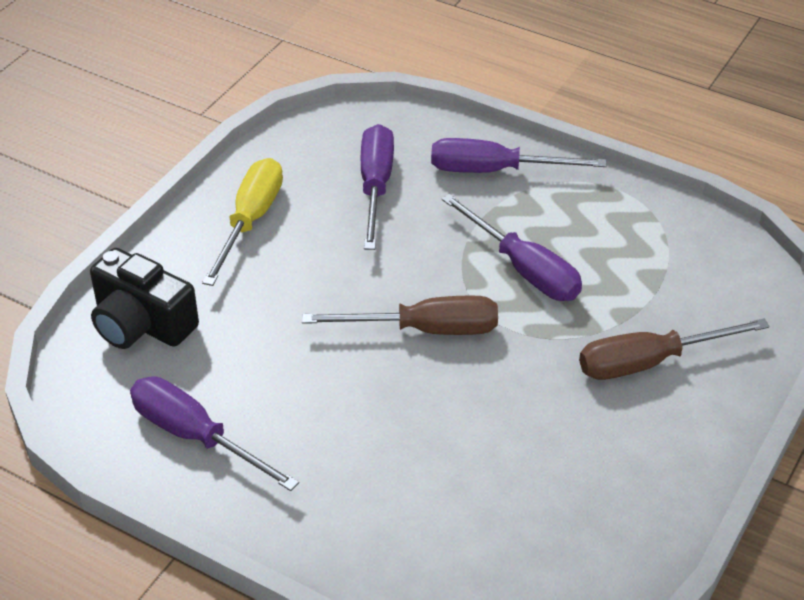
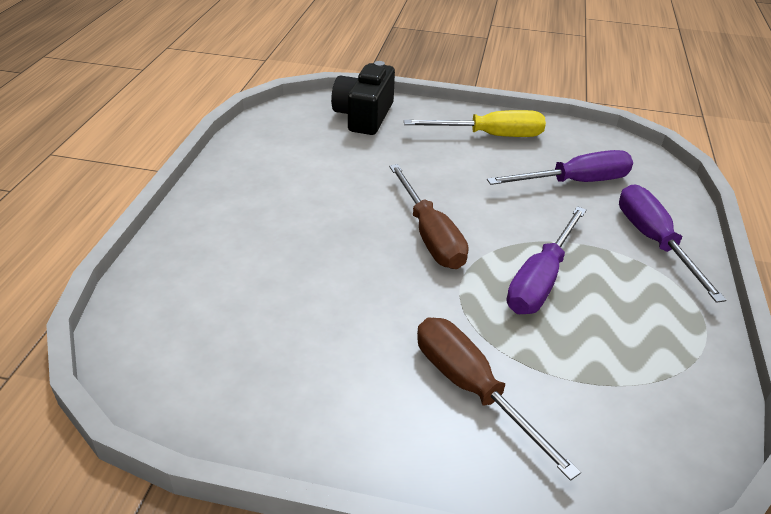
camera: 70 degrees right, 5 degrees down
(195, 436) = (273, 155): purple screwdriver -> none

